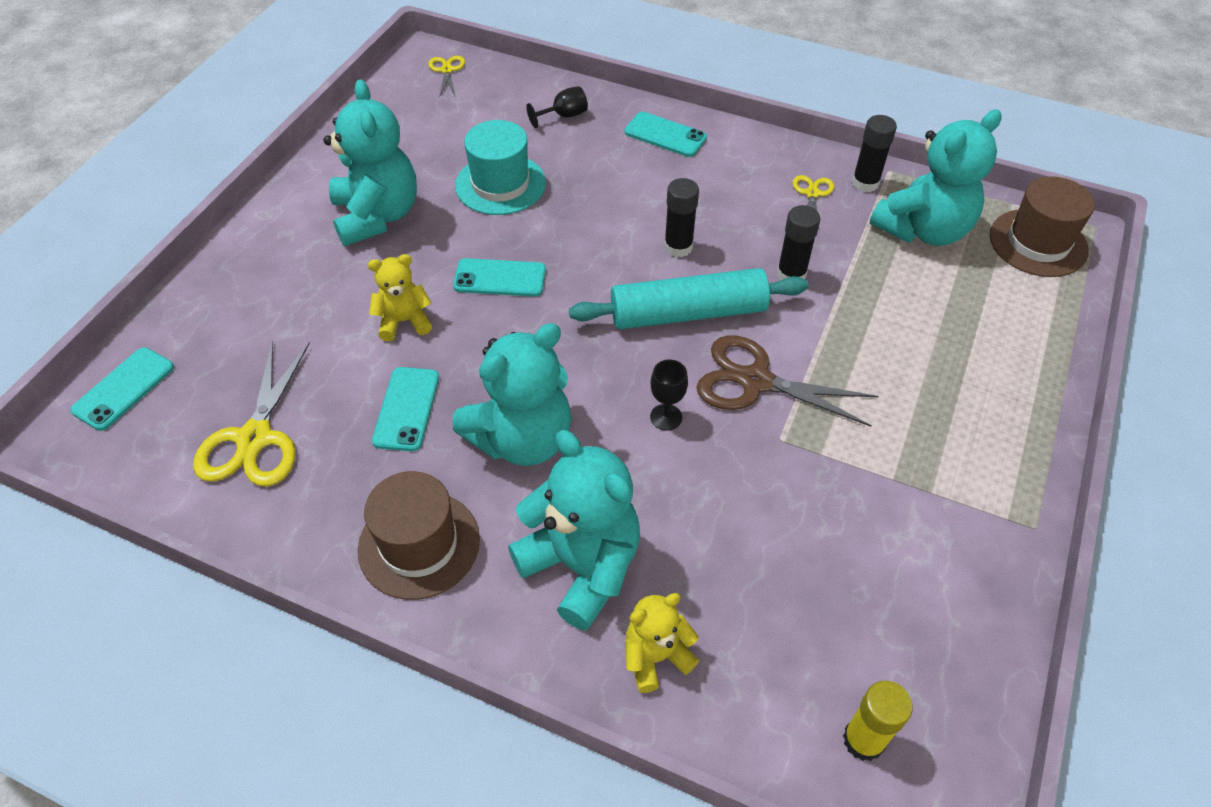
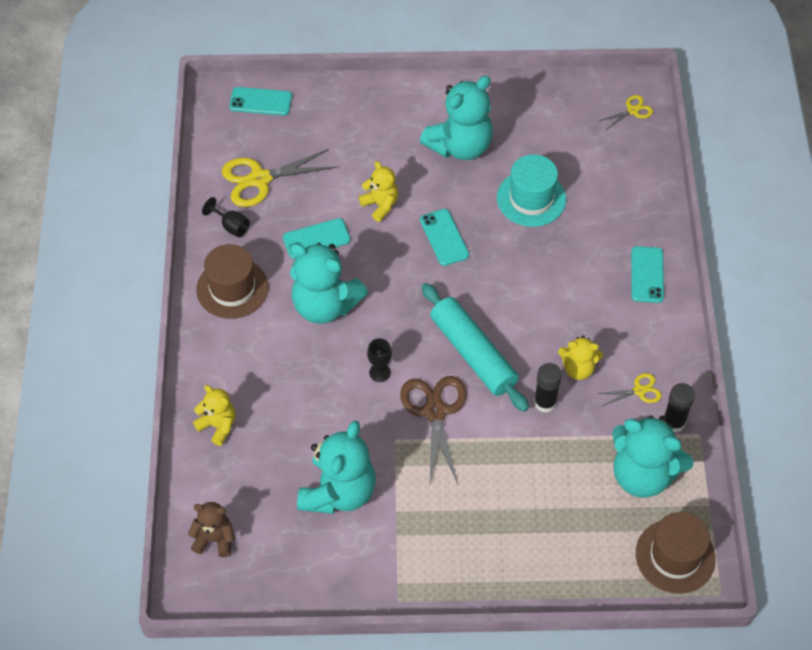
camera: 65 degrees right, 5 degrees up
(564, 116) = (628, 204): black goblet -> black goblet (231, 226)
(582, 566) = (255, 370): turquoise teddy bear -> turquoise teddy bear (338, 492)
(678, 247) = (532, 326): black glue stick -> none
(758, 230) = (578, 368): none -> yellow teddy bear
(863, 740) = (214, 539): yellow glue stick -> brown teddy bear

